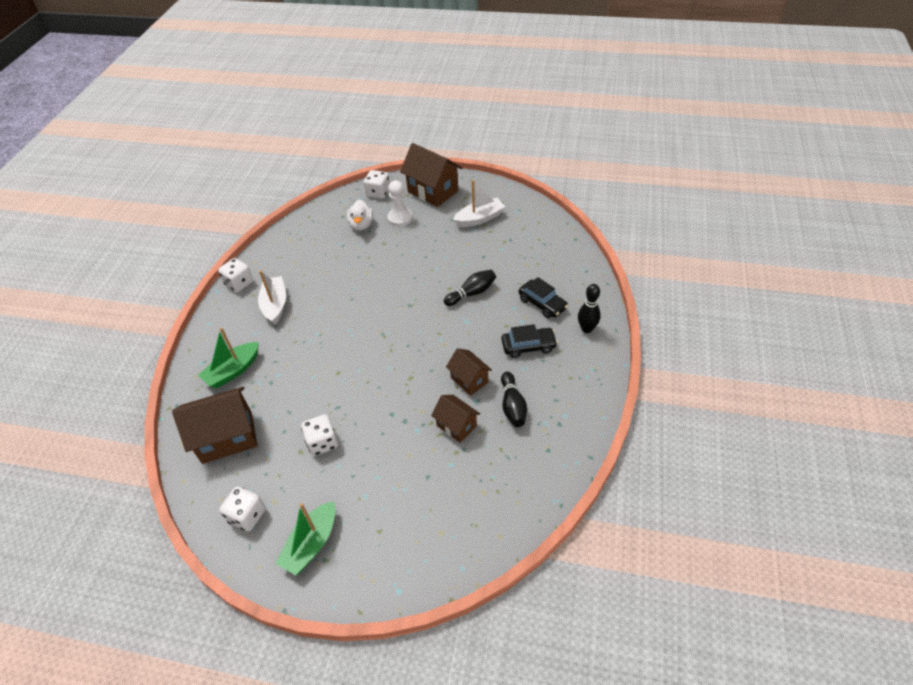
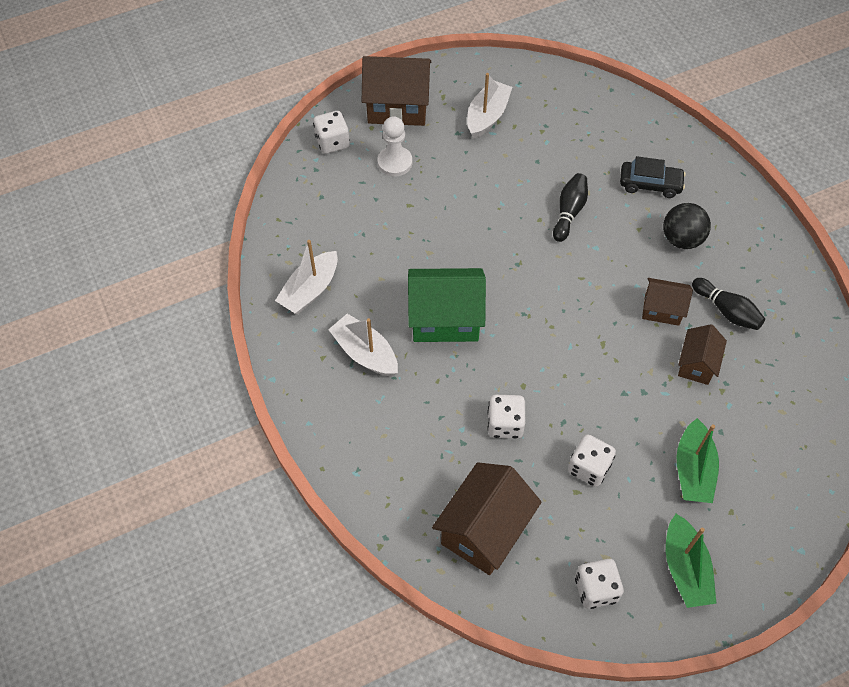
camera: 40 degrees left, 10 degrees up
(233, 371) = (405, 458): green boat -> green boat (693, 470)
(239, 283) = (289, 353): white dice -> white dice (505, 424)
(284, 258) = (310, 290): none -> white boat
(335, 312) = (445, 319): none -> green house
(361, 225) = (358, 196): white duck -> none
(456, 426) = (696, 364): brown house -> brown house turned 75 degrees counterclockwise
(528, 346) = (681, 239): black car -> black ball
(587, 329) = (716, 188): black bowling pin -> none

